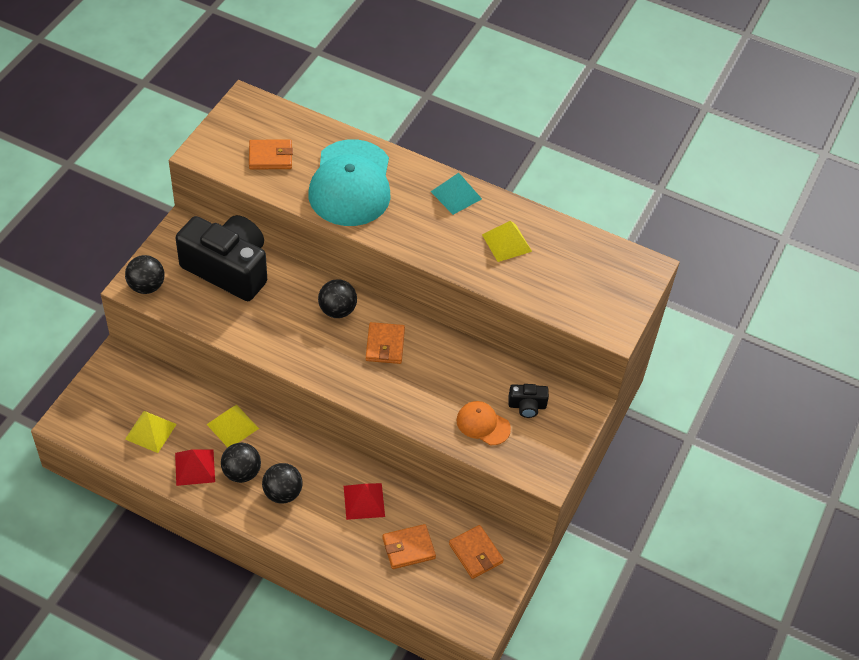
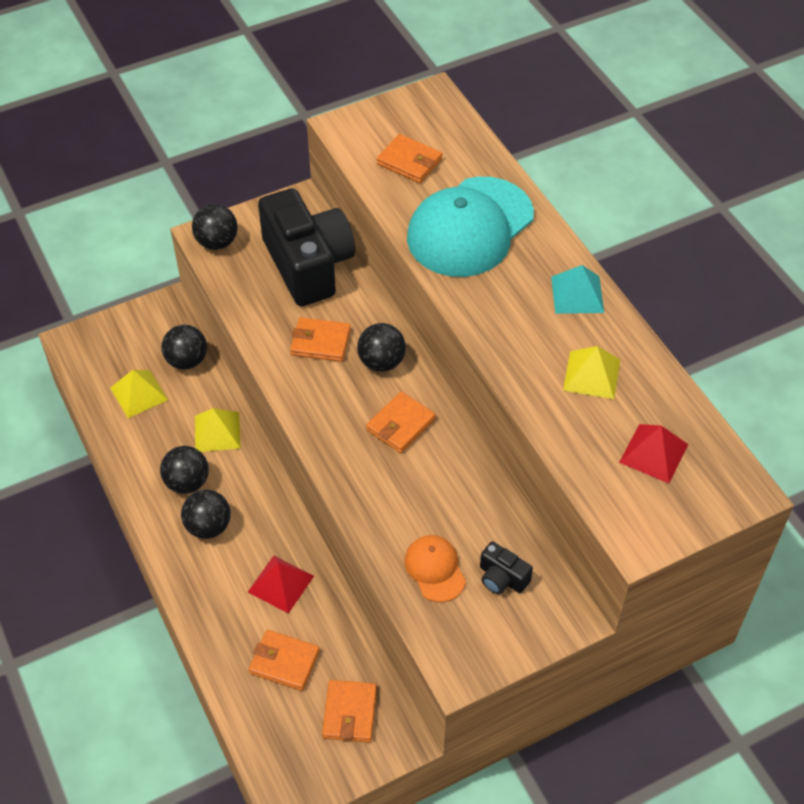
camera: 40 degrees right, 0 degrees up
(166, 389) = (187, 361): none -> black ball
(195, 467) = (149, 451): red pyramid -> red pyramid (654, 453)
(284, 318) = (320, 342): none -> orange wallet

